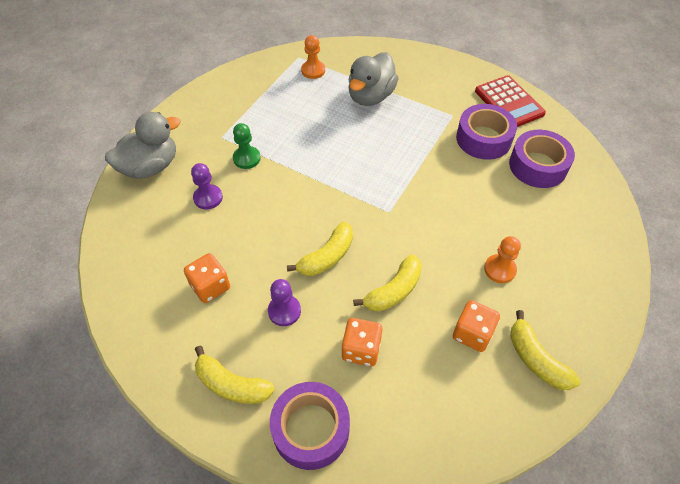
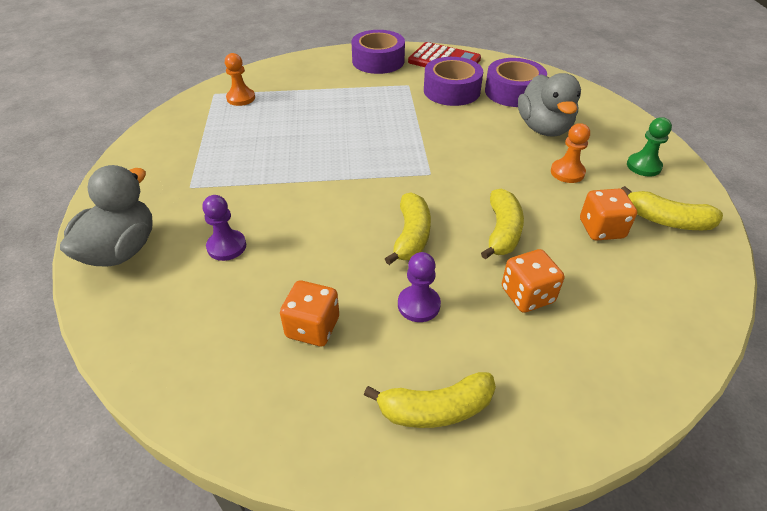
camera: 35 degrees left, 10 degrees down
(247, 158) = (239, 193): green pawn -> green pawn (643, 166)
(311, 429) = (560, 396): purple tape -> purple tape (378, 61)
(370, 96) = (320, 97): grey duck -> grey duck (544, 128)

